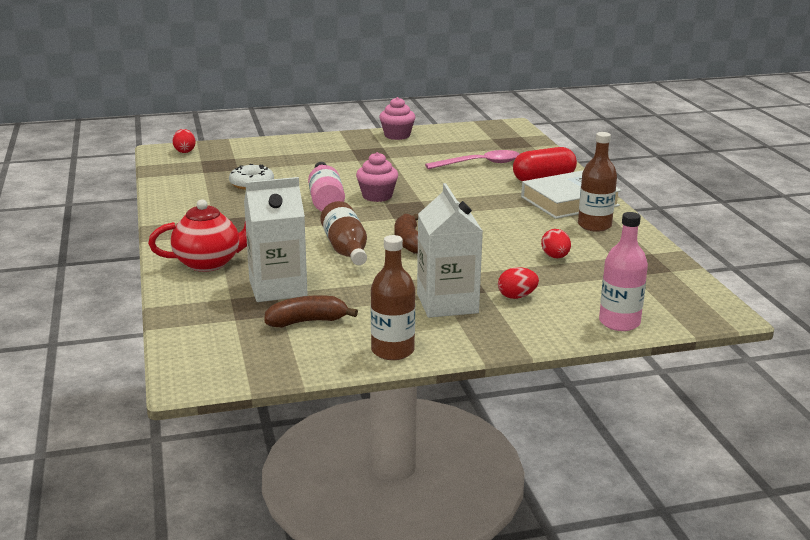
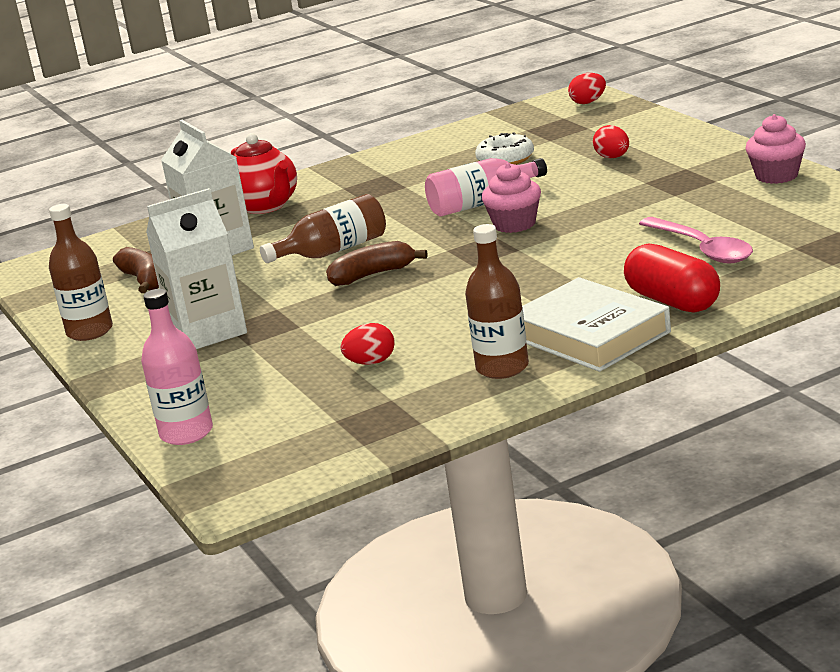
camera: 80 degrees right, 0 degrees up
(517, 296) = (239, 363): red egg -> red egg (612, 157)

